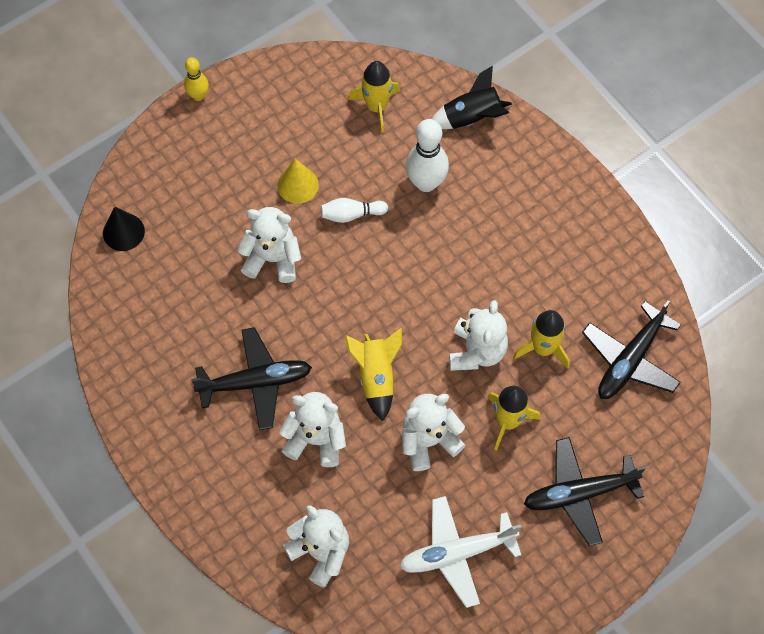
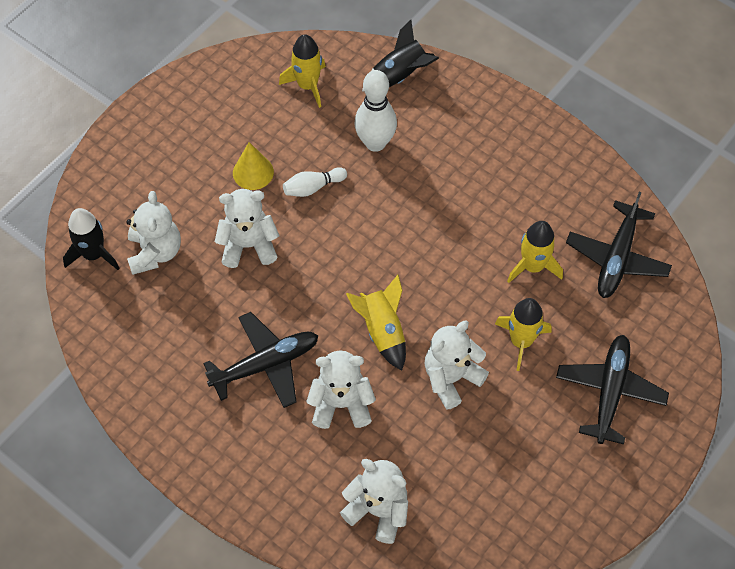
camera: 15 degrees left, 5 degrees down
(123, 232) = (93, 254): black cone -> black rocket
(198, 95) = (132, 112): yellow bowling pin -> none
(457, 553) = (511, 477): white plane -> none
(476, 351) = (471, 284): white teddy bear -> white teddy bear (155, 252)
(579, 493) = (610, 391): black plane -> black plane turned 135 degrees clockwise

